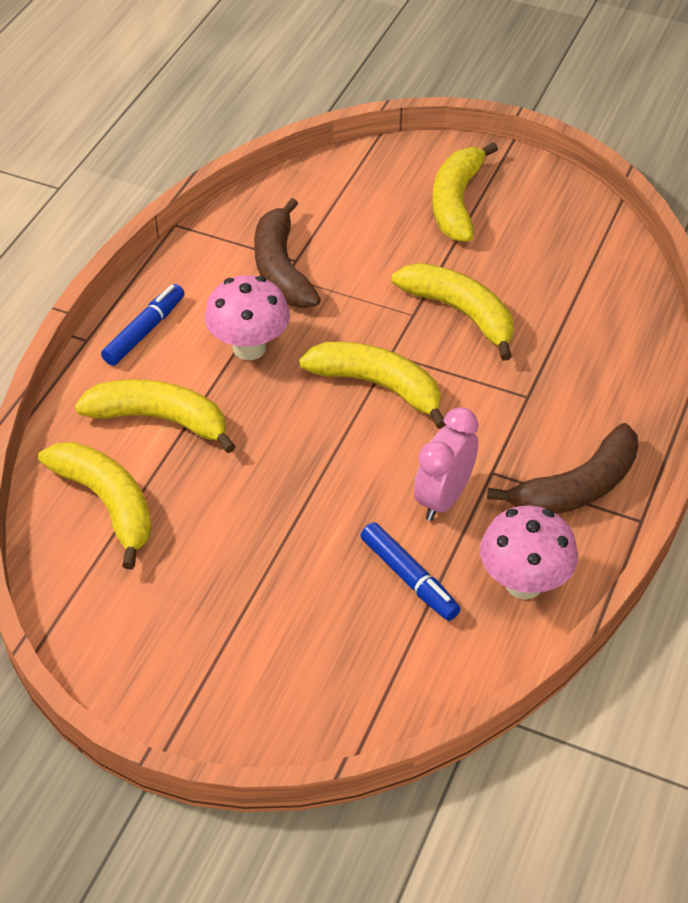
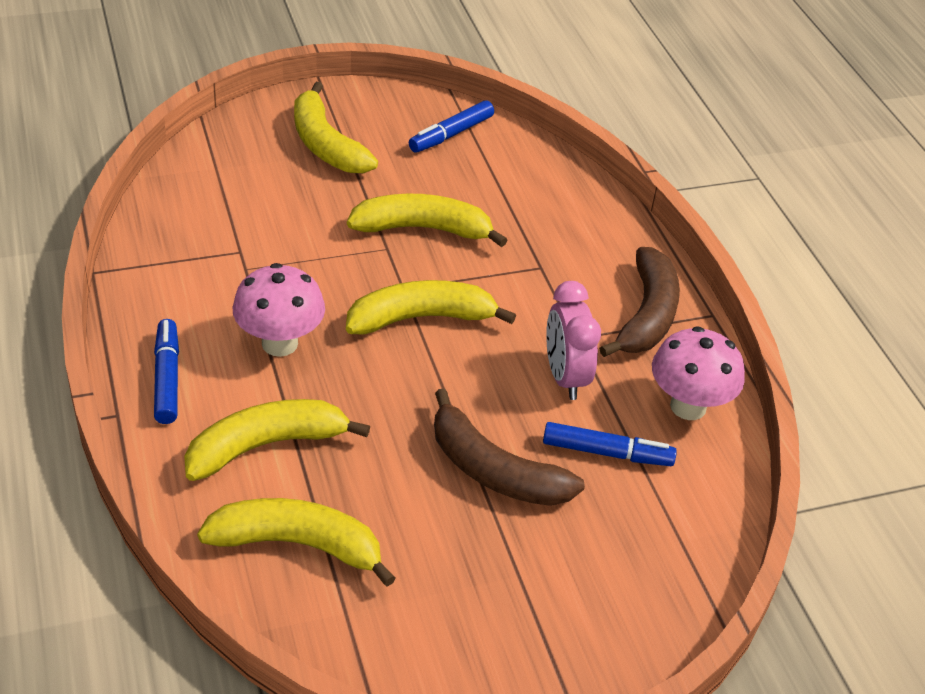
camera: 45 degrees left, 5 degrees down
(281, 269) = (235, 264): brown banana -> brown banana (494, 471)
(577, 242) = (451, 134): none -> blue marker

